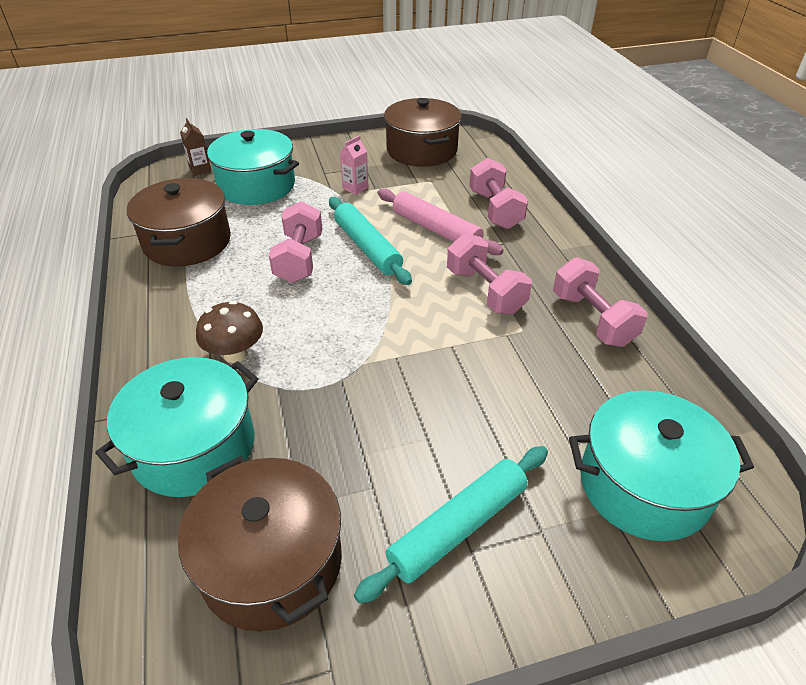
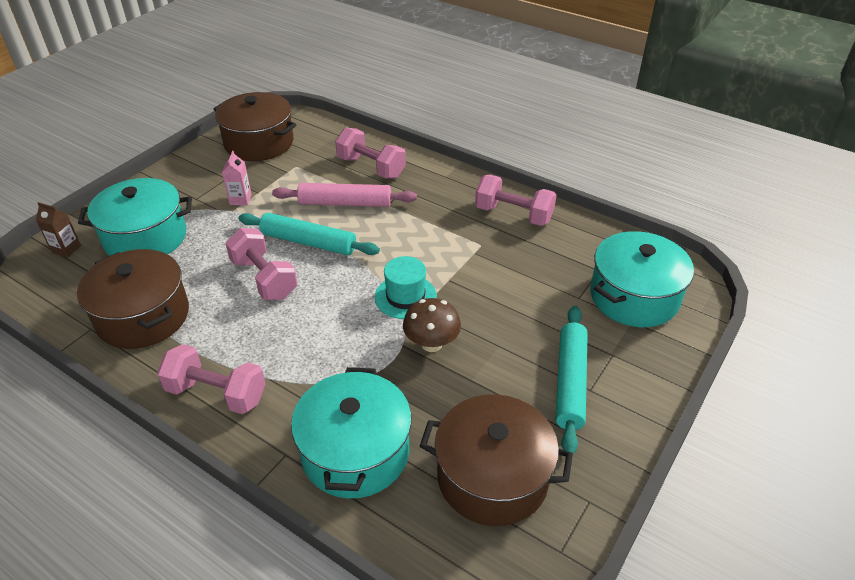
camera: 40 degrees left, 0 degrees up
(235, 354) = (304, 374): brown mushroom -> brown mushroom (431, 344)
(393, 338) = (405, 297): none -> turquoise hat
(485, 291) = (429, 231): pink dumbbell -> pink dumbbell (216, 393)

